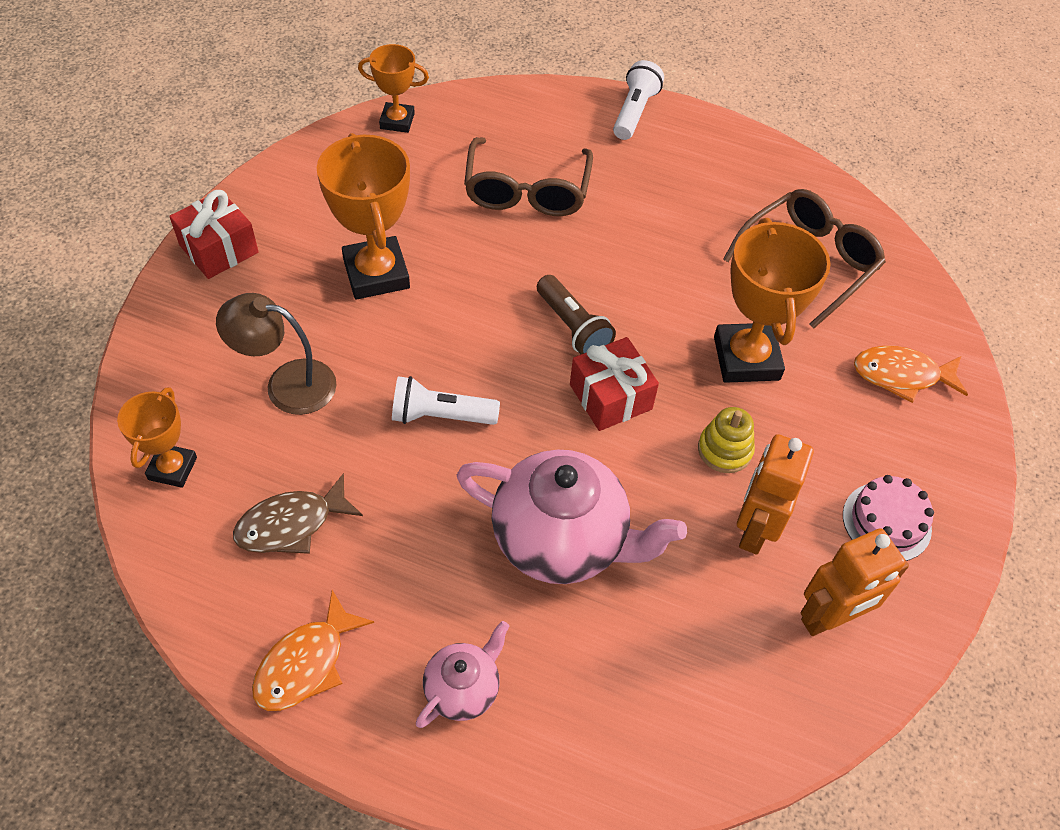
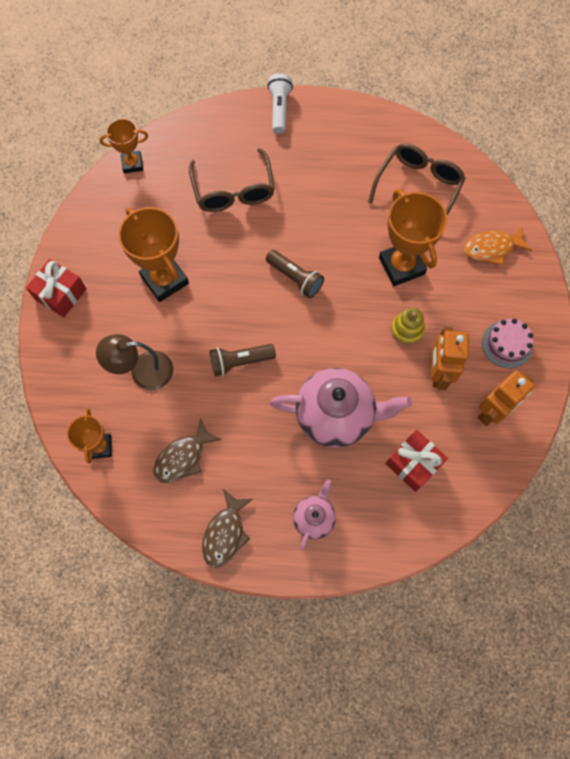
camera: 15 degrees left, 15 degrees up
(306, 663) = (225, 533): orange fish -> brown fish
(440, 416) = (240, 362): white flashlight -> brown flashlight
(610, 397) = (332, 317): red gift -> red gift (413, 464)

